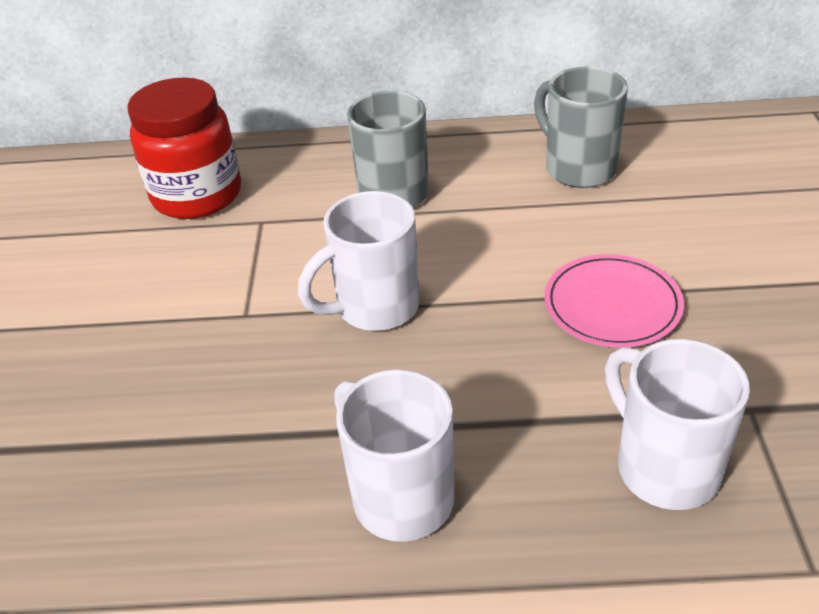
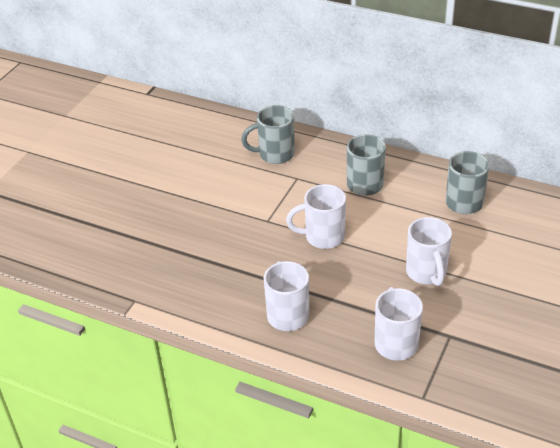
camera: 25 degrees right, 0 degrees up
(197, 195) = (275, 154): red jar -> grey mug
(612, 305) = (426, 273): pink plate -> white mug

